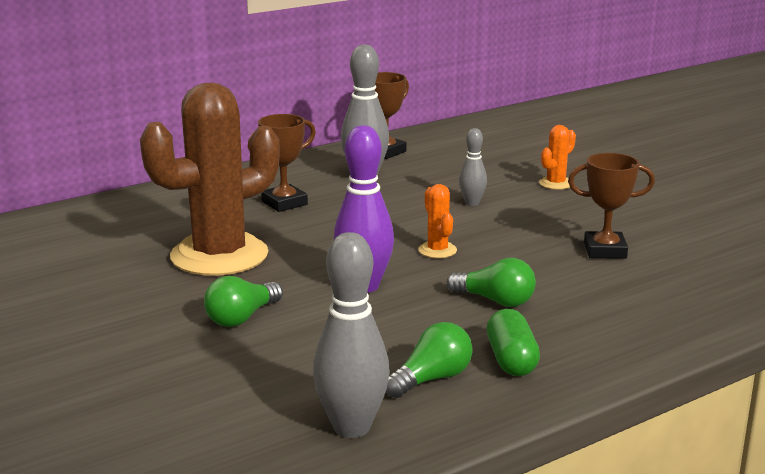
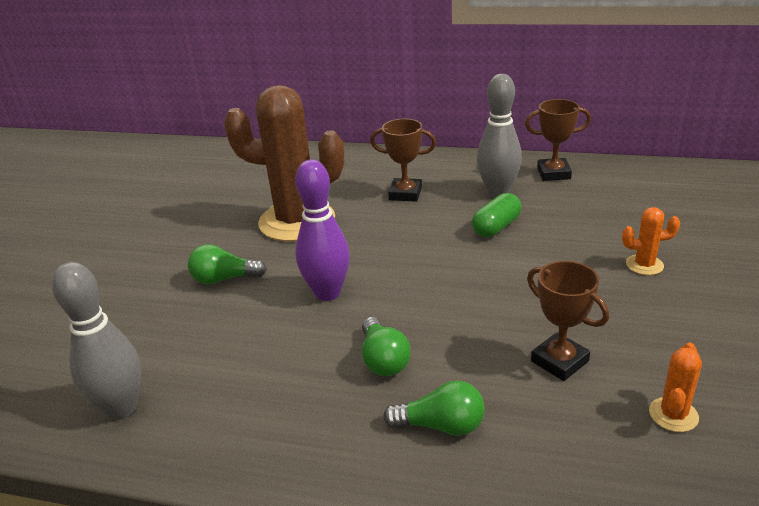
camera: 50 degrees right, 10 degrees up
(431, 379) = (223, 402): green light bulb -> green light bulb (441, 425)
(437, 250) = (428, 287): orange cactus -> orange cactus (673, 415)
(472, 203) = (534, 253): grey bowling pin -> none
(511, 360) = (295, 424): green capsule -> green capsule (496, 227)

